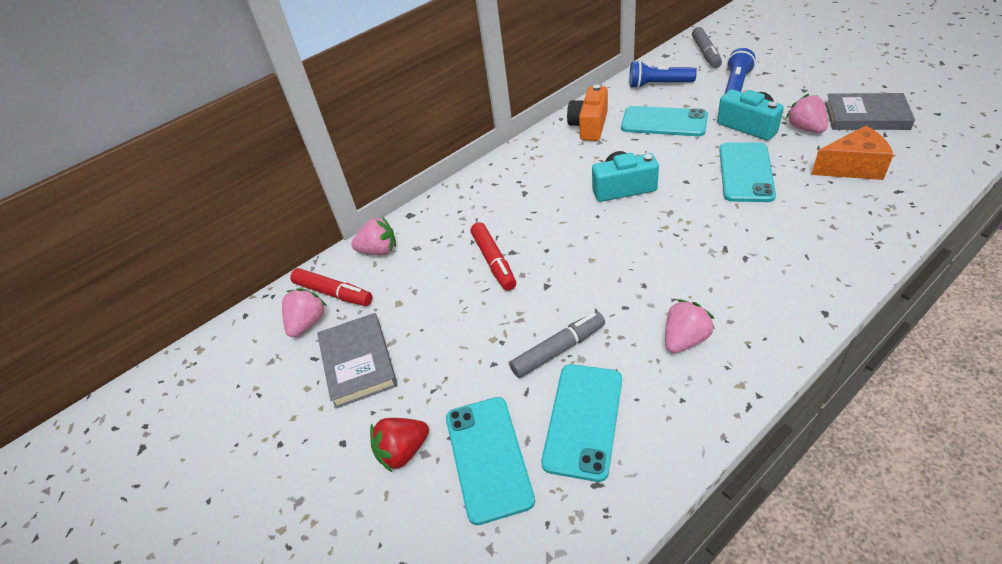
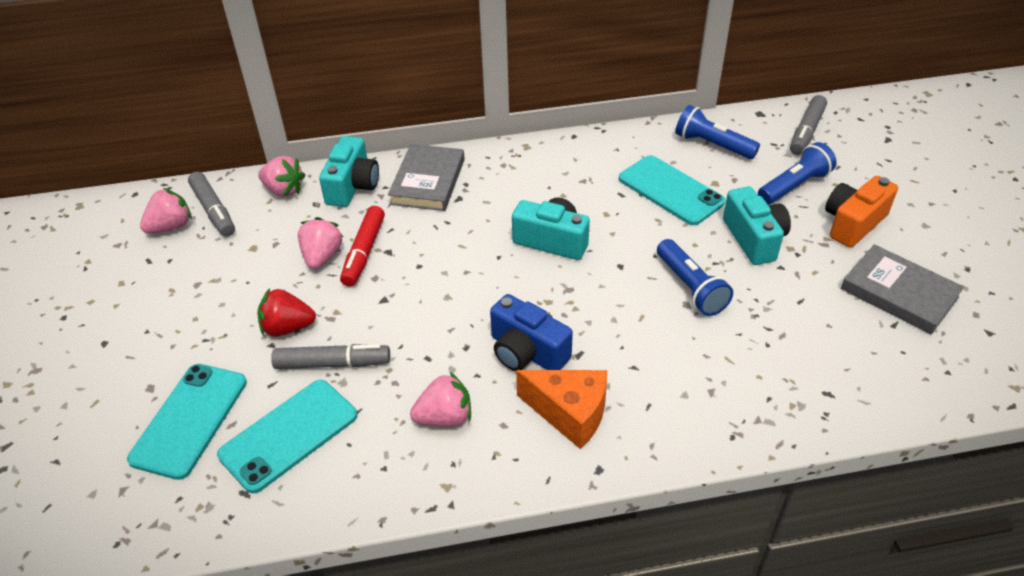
camera: 25 degrees right, 0 degrees up
(333, 293) = (213, 210): red marker -> grey marker
(358, 362) = (175, 283): grey book -> grey book (428, 181)
(403, 451) = (137, 376): red strawberry -> red strawberry (287, 328)
(433, 222) = (353, 186): none -> turquoise camera
(589, 126) = (592, 158): orange camera -> orange camera (853, 223)
(689, 266) = (527, 352): none -> blue camera
(745, 172) = (690, 287): turquoise phone -> blue flashlight
(805, 128) = (812, 272): pink strawberry -> pink strawberry (322, 257)
(852, 167) = (809, 341): orange cheese -> orange cheese (570, 413)

